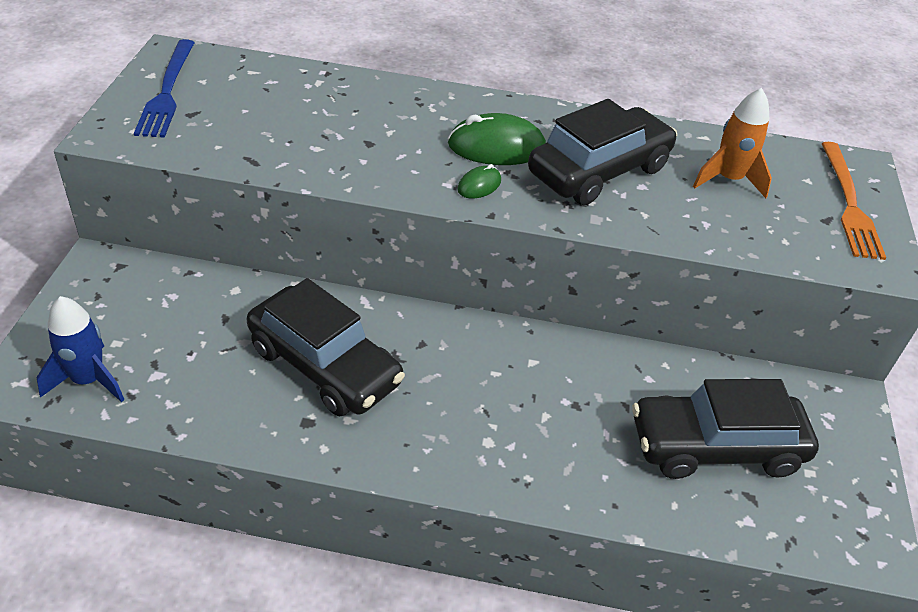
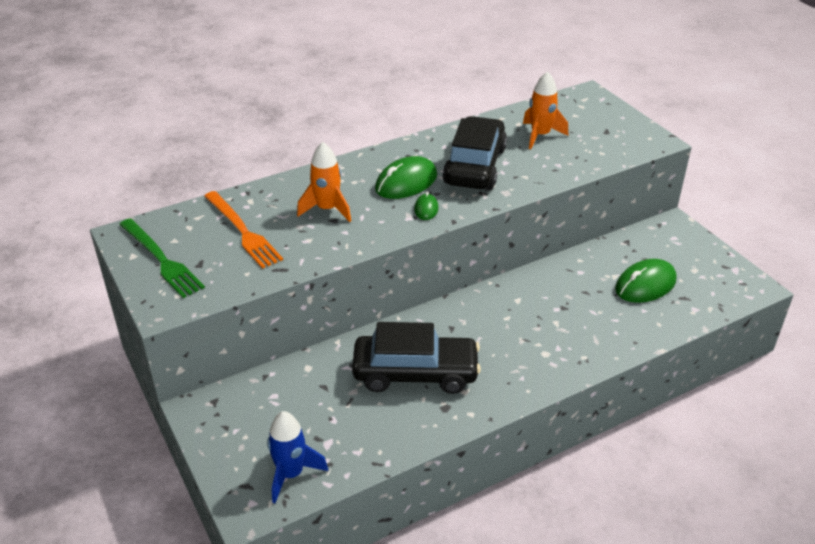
camera: 35 degrees left, 5 degrees down
(167, 91) = (161, 259): blue fork -> green fork
(377, 129) = (327, 209): none -> orange rocket
(715, 447) = (645, 285): black car -> green mouse
(849, 203) = (606, 117): orange fork -> orange fork (243, 231)

